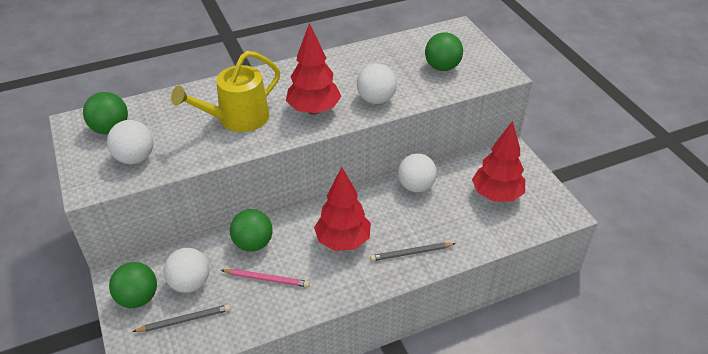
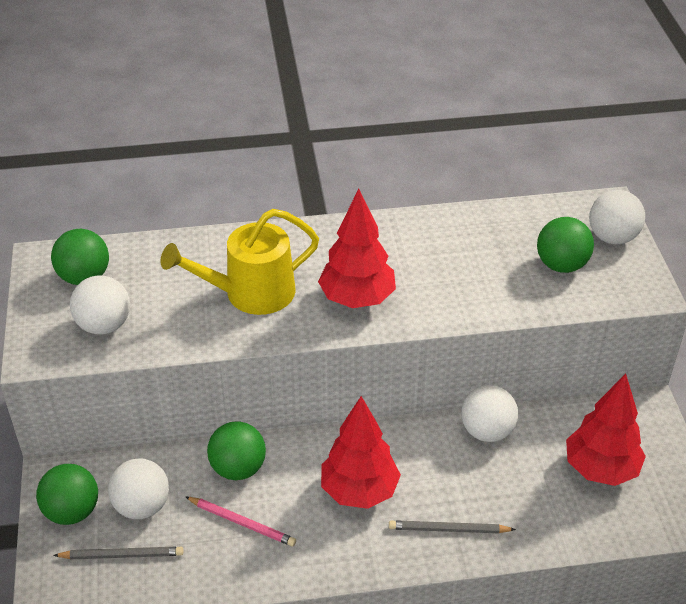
camera: 15 degrees right, 0 degrees up
(376, 99) = (448, 299): white ball -> white ball (612, 237)

